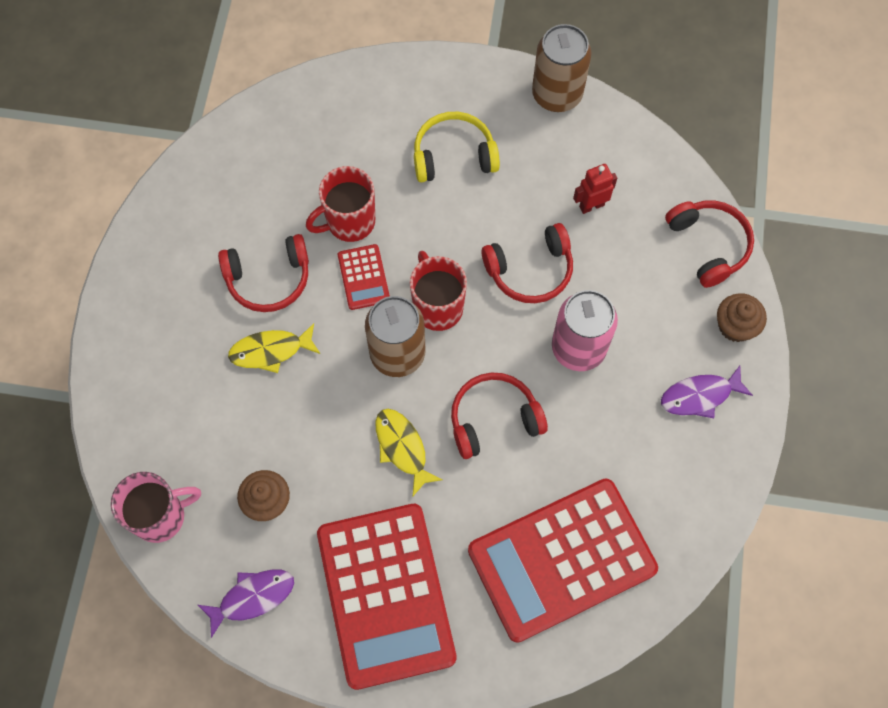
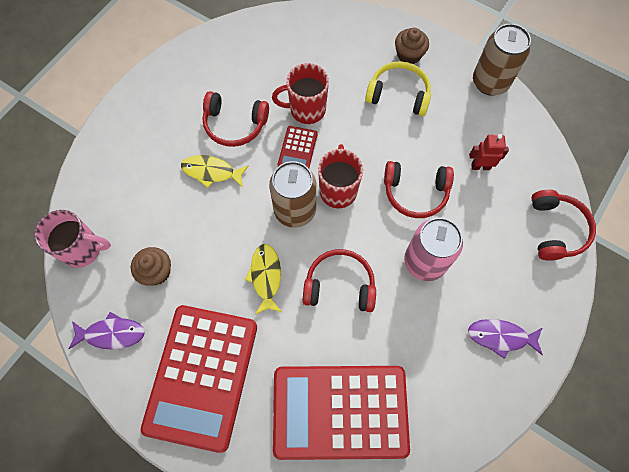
camera: 25 degrees right, 0 degrees up
(735, 326) = (551, 297): brown cupcake -> brown cupcake (409, 55)

